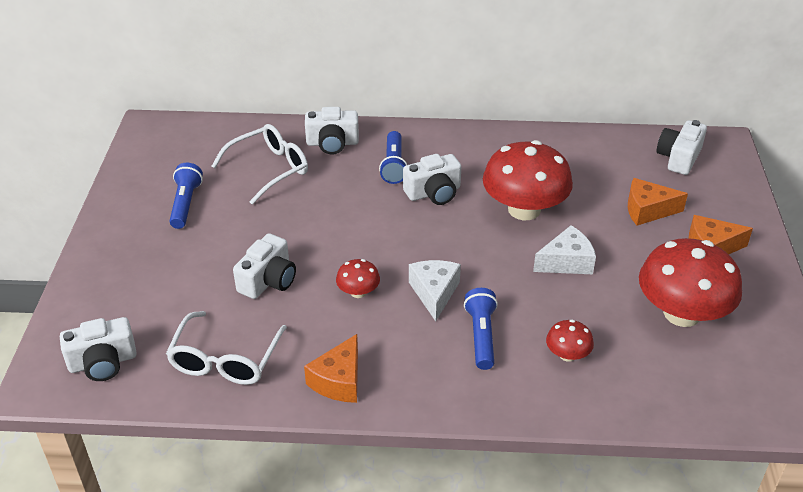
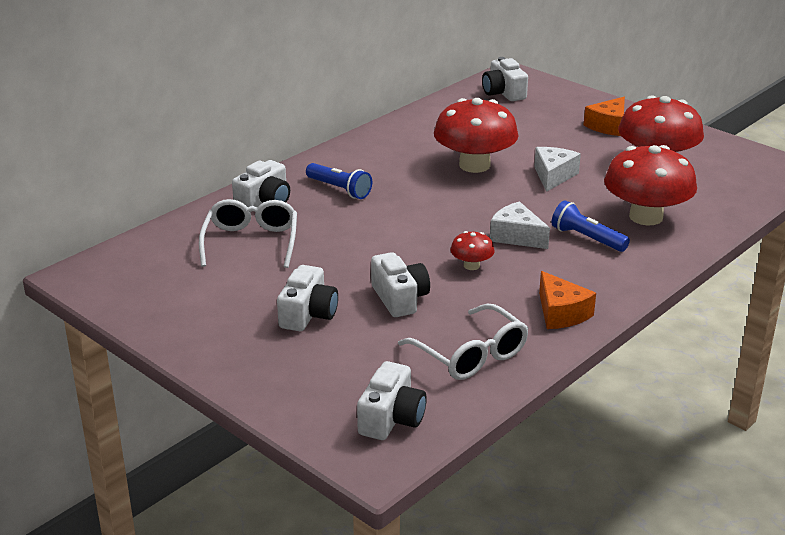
camera: 50 degrees left, 10 degrees down
(185, 204) = (232, 299): blue flashlight -> none
(434, 193) = (400, 188): white camera -> white camera (308, 314)
(567, 355) = (646, 217): red mushroom -> red mushroom, size x2.20
(647, 210) = (541, 127): orange cheese -> none

